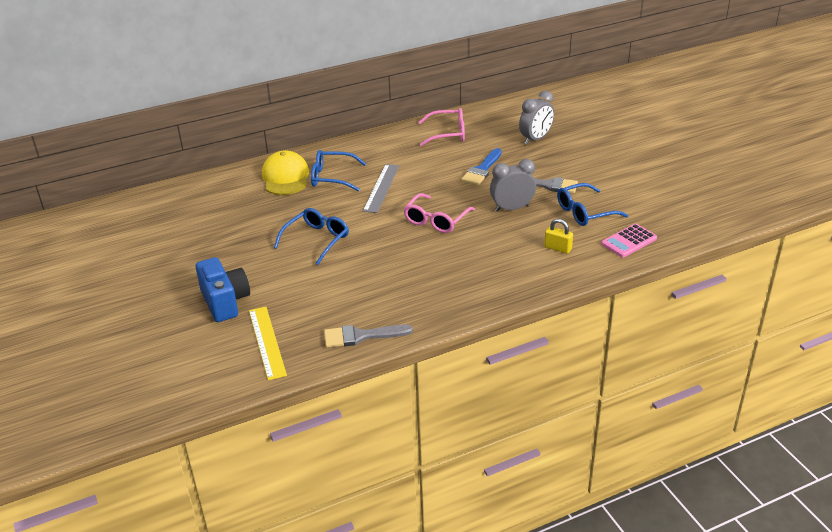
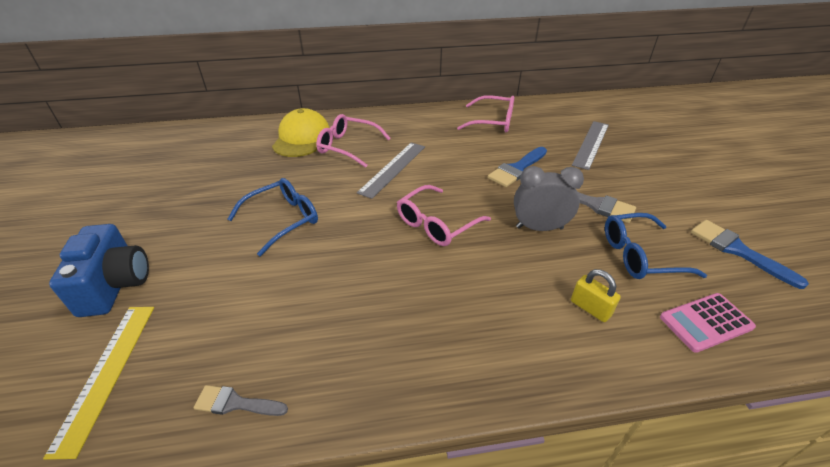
camera: 15 degrees right, 5 degrees up
(332, 177) = (347, 146): blue glasses -> pink glasses
(361, 336) = (236, 403): grey brush -> grey brush, size x0.65
(535, 139) = (591, 144): grey clock -> grey ruler
(648, 197) = (737, 250): none -> blue brush

